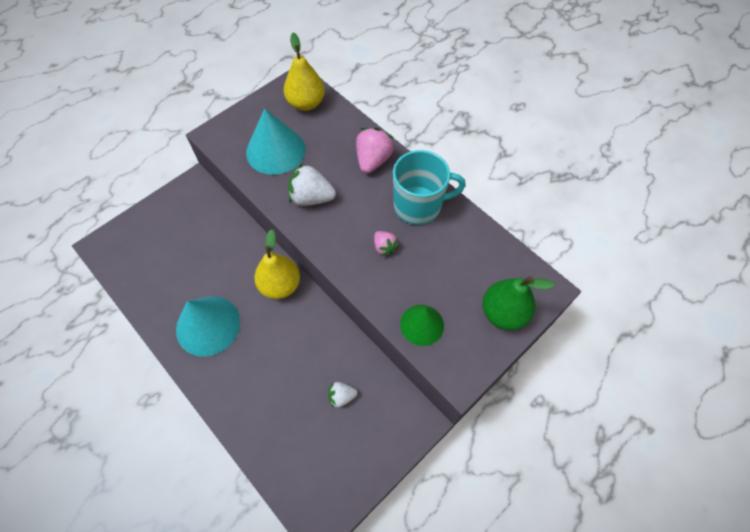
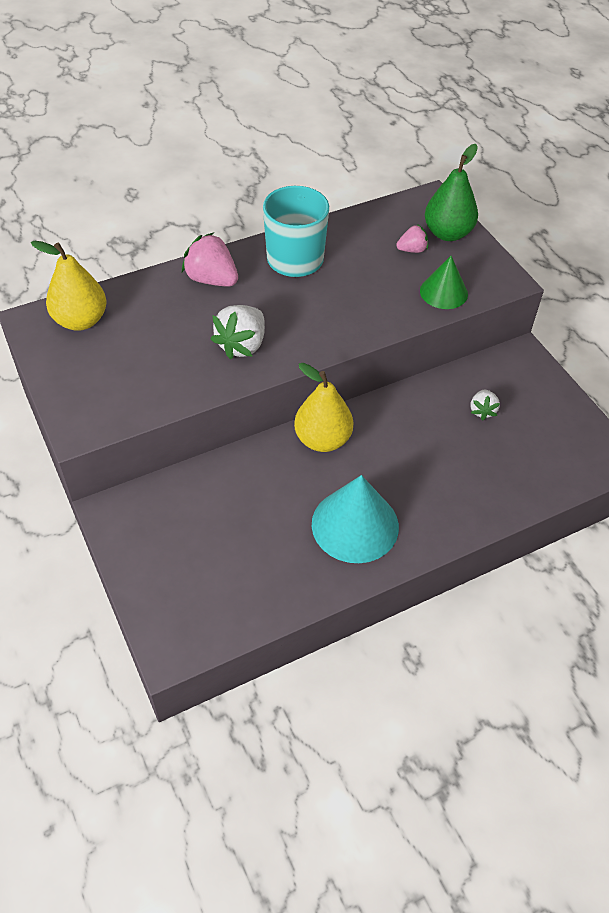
camera: 75 degrees left, 10 degrees down
(275, 150) = (147, 365): turquoise cone -> none
(384, 247) = (339, 298): pink strawberry -> pink strawberry (412, 250)

